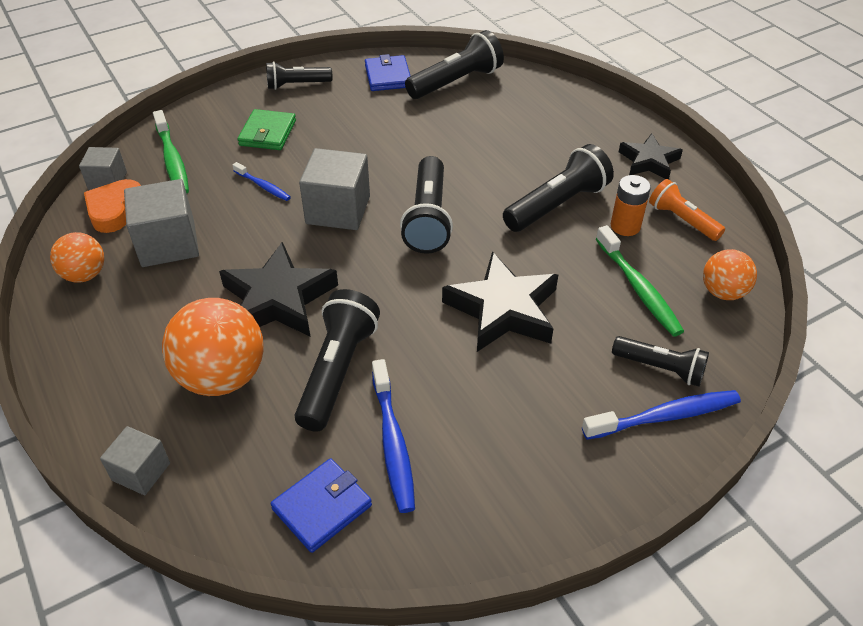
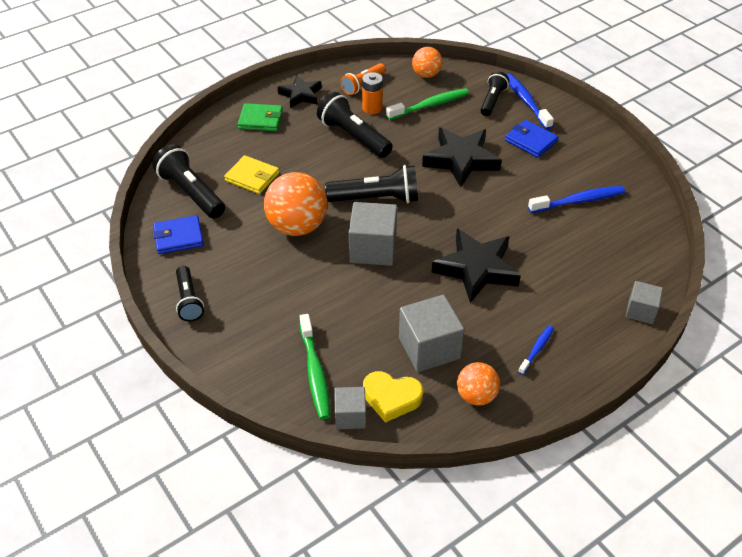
camera: 95 degrees left, 0 degrees up
(115, 210) = (391, 398): orange heart -> yellow heart
(172, 160) = (315, 372): green toothbrush -> green toothbrush turned 105 degrees clockwise
(222, 376) = (554, 286): orange ball -> orange ball (297, 226)
(263, 186) = (347, 299): blue toothbrush -> blue toothbrush (536, 349)
(268, 133) = (270, 309): green wallet -> green wallet (260, 120)
(322, 507) = (632, 225): blue wallet -> blue wallet (530, 141)
(337, 371) = (533, 230): black flashlight -> none
(479, 122) = (252, 177): none -> yellow wallet

